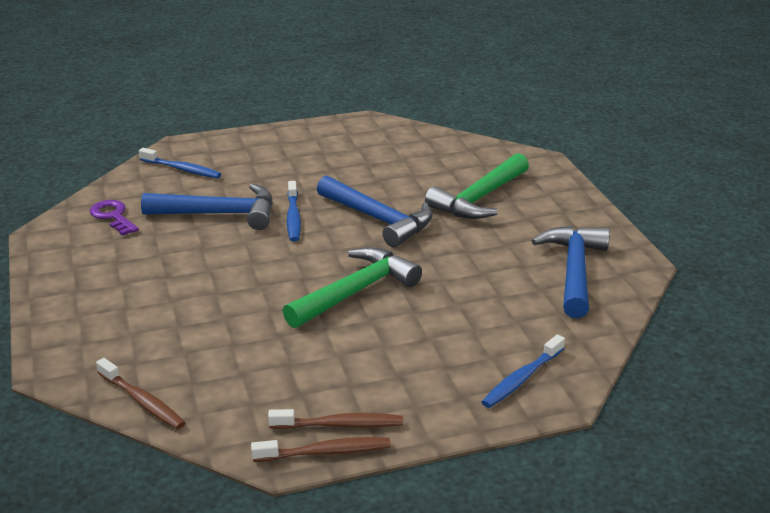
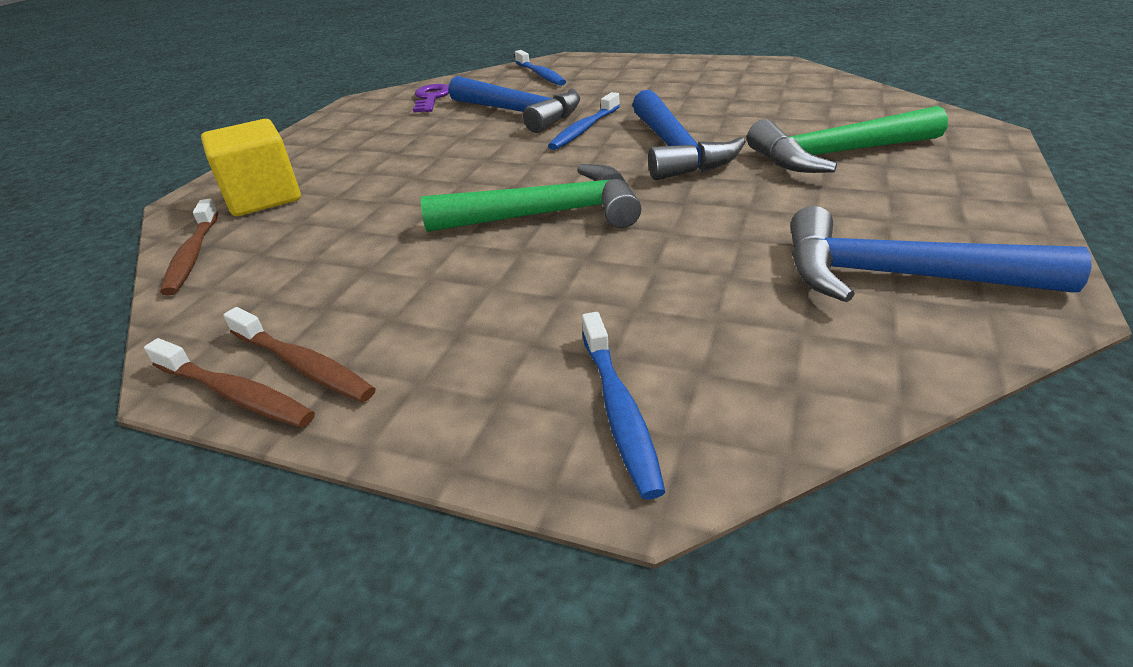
camera: 40 degrees right, 5 degrees up
(118, 345) = (263, 198): none -> yellow cube
(521, 379) = (619, 411): blue toothbrush -> blue toothbrush turned 90 degrees counterclockwise
(574, 270) = (897, 276): blue hammer -> blue hammer turned 120 degrees counterclockwise

